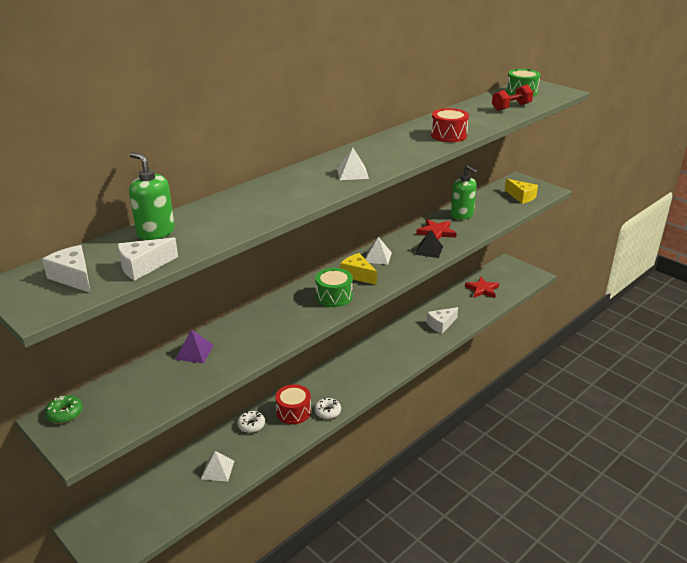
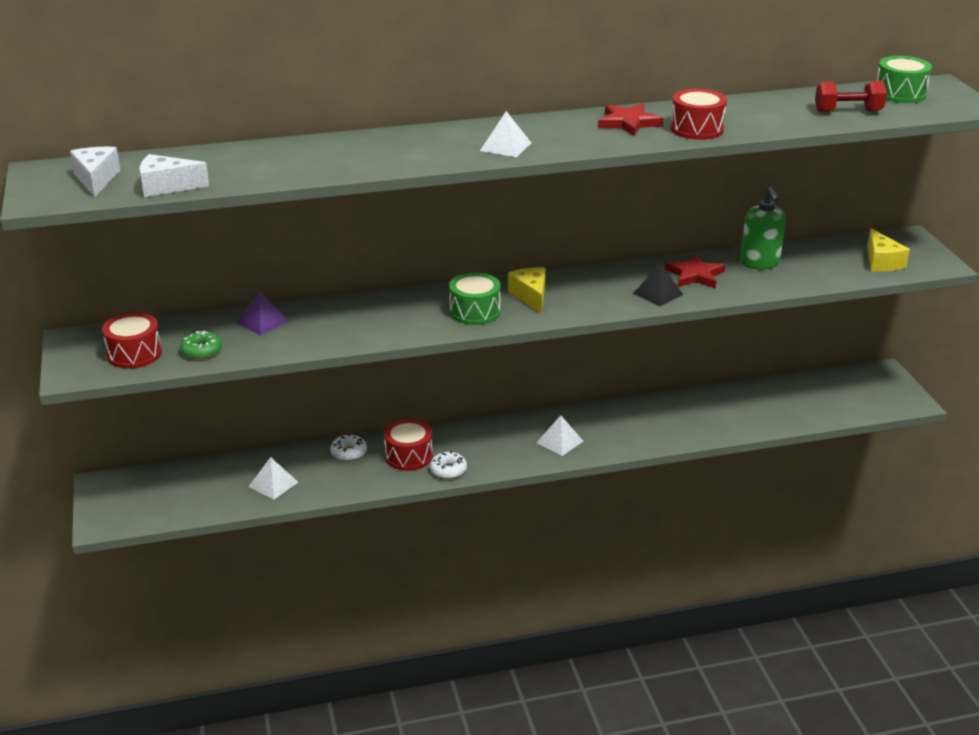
camera: 30 degrees right, 0 degrees up
(65, 413) = (89, 339): green donut -> green donut (201, 351)
(116, 413) = (134, 354): none -> red drum
(155, 232) = (217, 157): green soap dispenser -> none
(378, 257) = (580, 283): white pyramid -> white pyramid (559, 441)
(441, 325) = (695, 421): white cheese -> none
(482, 289) = (804, 396): red star -> red star (628, 123)

